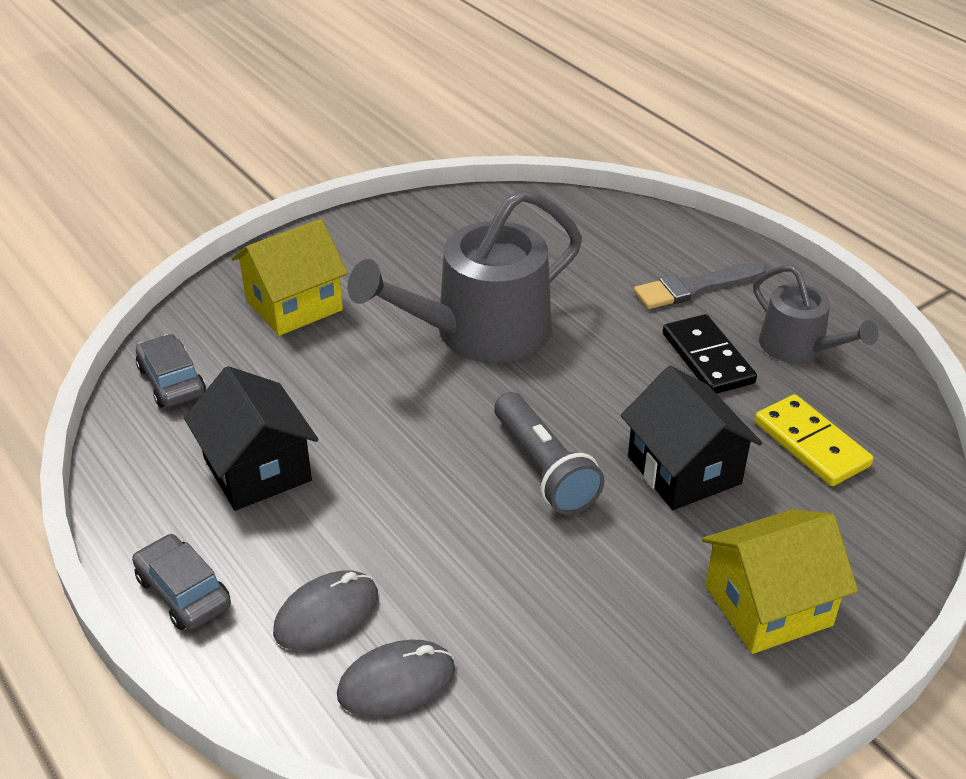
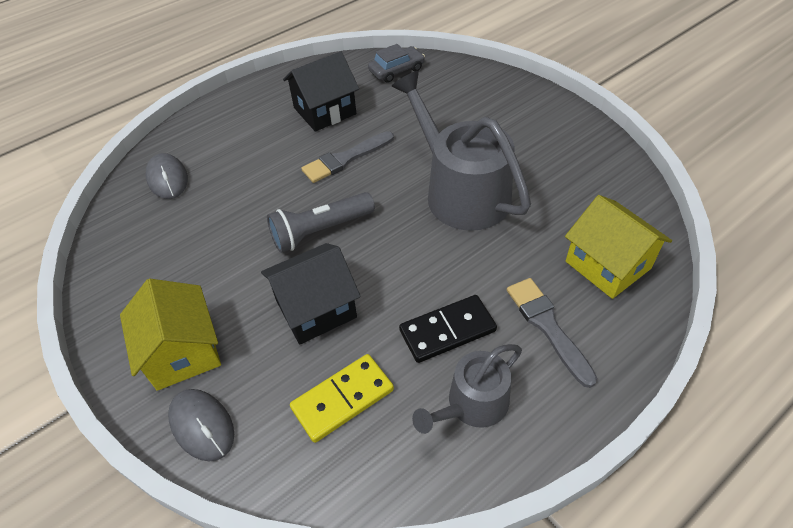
camera: 90 degrees right, 10 degrees up
(183, 592) = (240, 100): grey car -> none
(294, 305) = (474, 104): yellow house -> yellow house (607, 265)
(326, 614) = (217, 149): grey mouse -> grey mouse (202, 425)
(389, 443) = (346, 159): none -> grey brush

